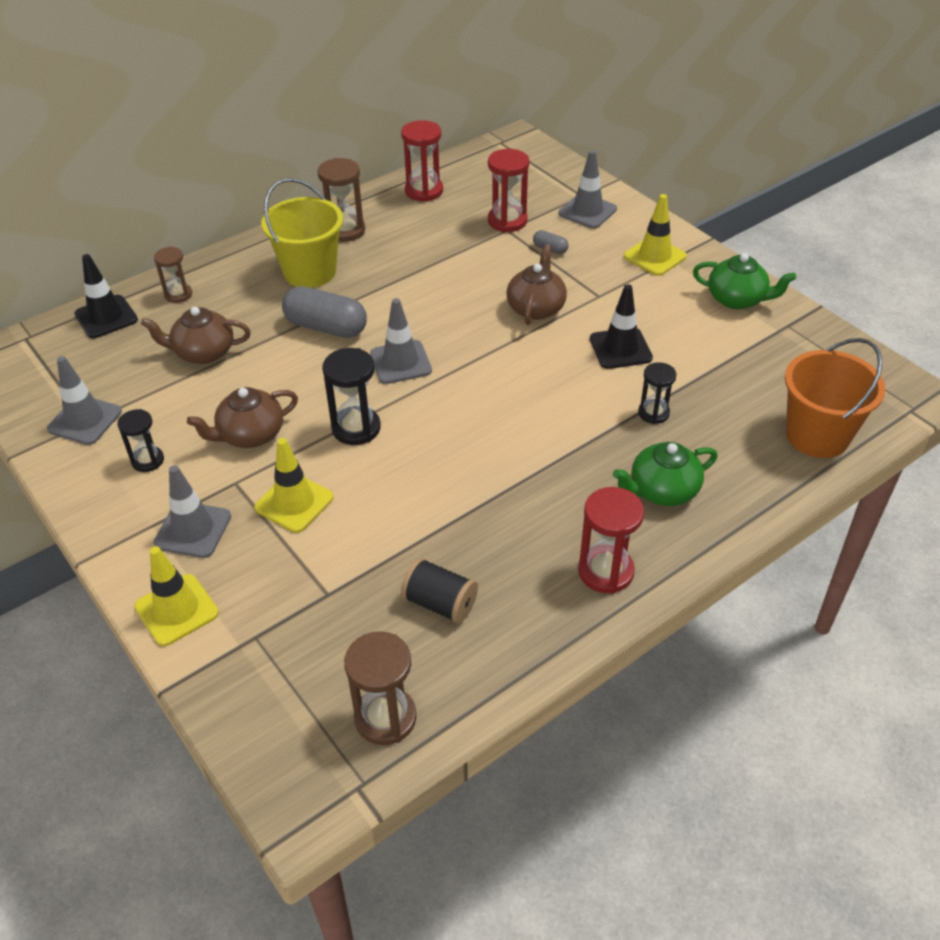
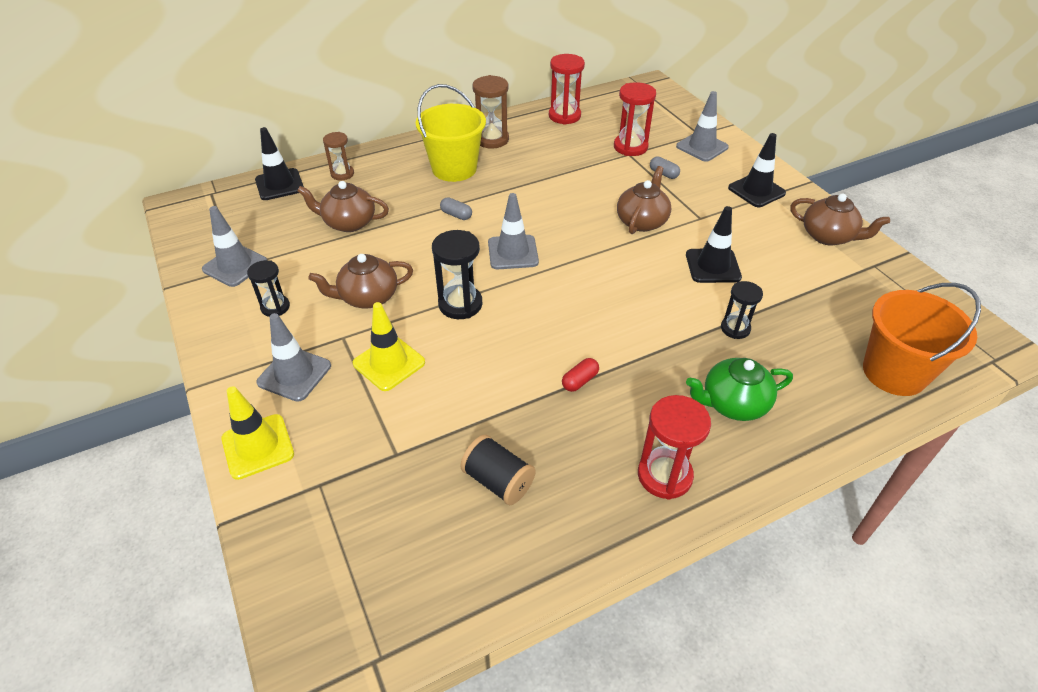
camera: 10 degrees right, 0 degrees up
(326, 327) = (456, 215): grey capsule -> grey capsule, size x0.46
(385, 718) = (419, 590): brown hourglass -> none
(502, 491) = (580, 381): none -> red capsule
(654, 256) = (756, 191): yellow traffic cone -> black traffic cone
(737, 299) = (828, 236): green teapot -> brown teapot

